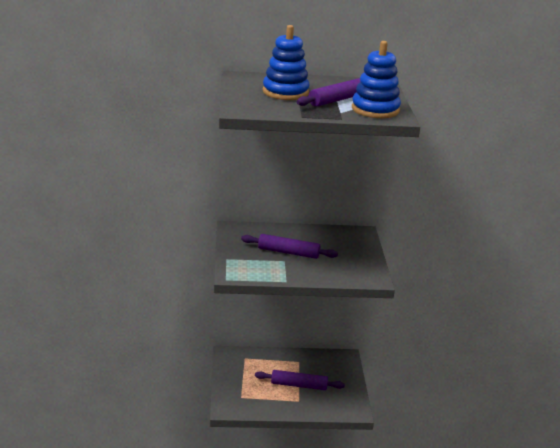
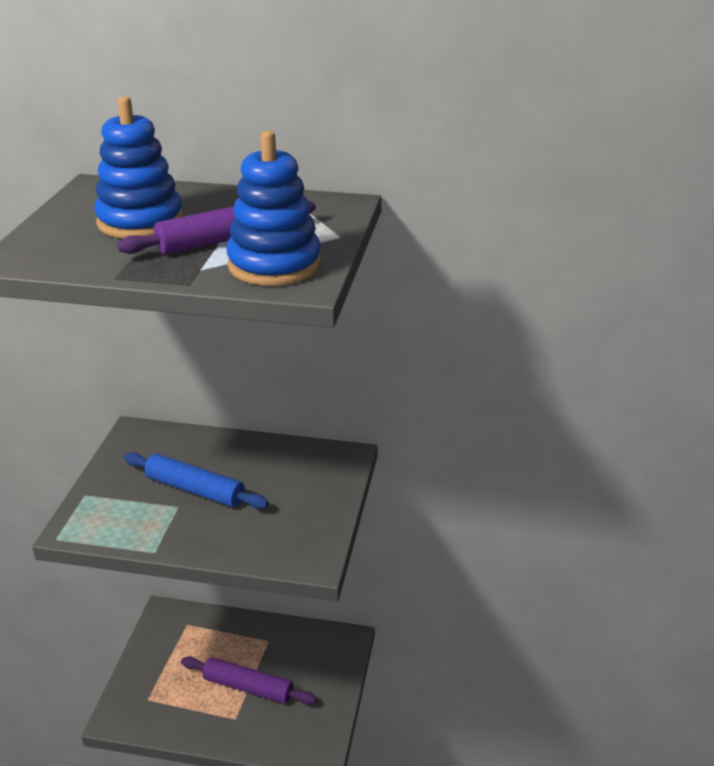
camera: 15 degrees right, 5 degrees up
(288, 252) = (195, 489): purple rolling pin -> blue rolling pin

